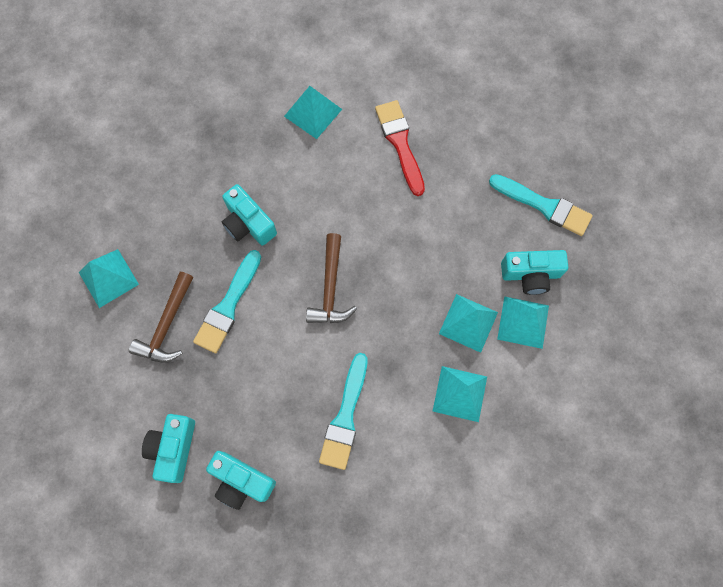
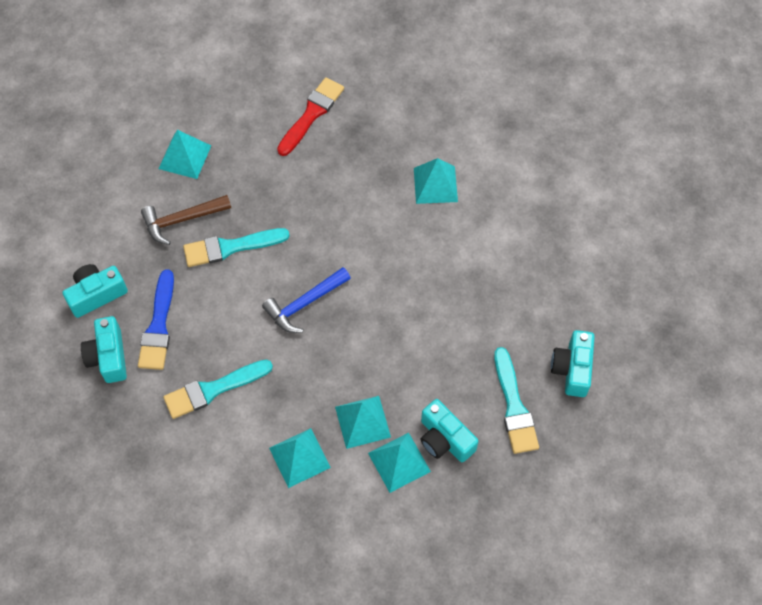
camera: 50 degrees right, 10 degrees down
(248, 223) = (305, 211): turquoise camera -> turquoise camera (572, 369)
(249, 418) = (158, 326): none -> blue brush
(330, 288) = (304, 304): brown hammer -> blue hammer
(400, 143) = (468, 263): red brush -> red brush (312, 114)

